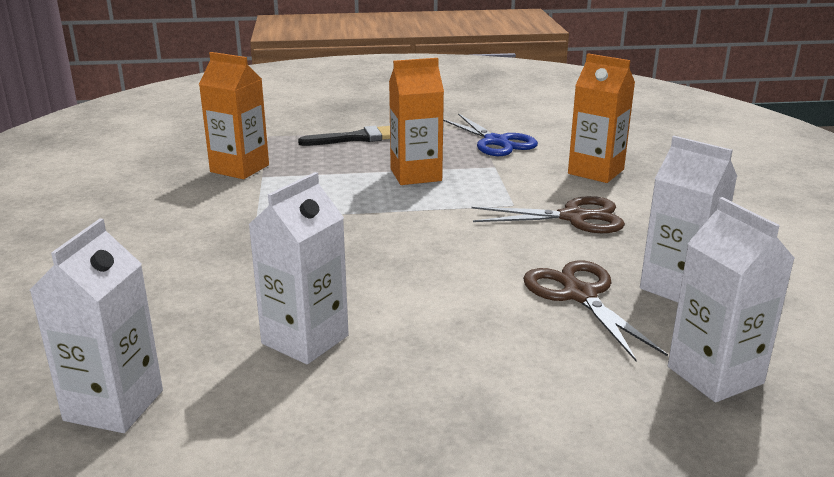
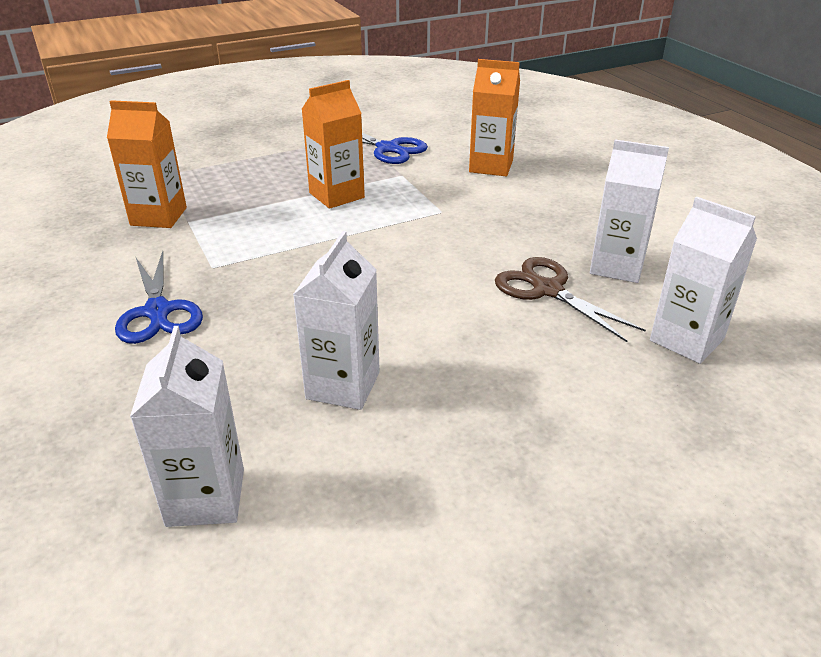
camera: 20 degrees left, 10 degrees up
(184, 244) = (158, 311): none -> blue scissors
(357, 138) = (256, 164): black brush -> none
(573, 217) = (499, 215): brown scissors -> none

